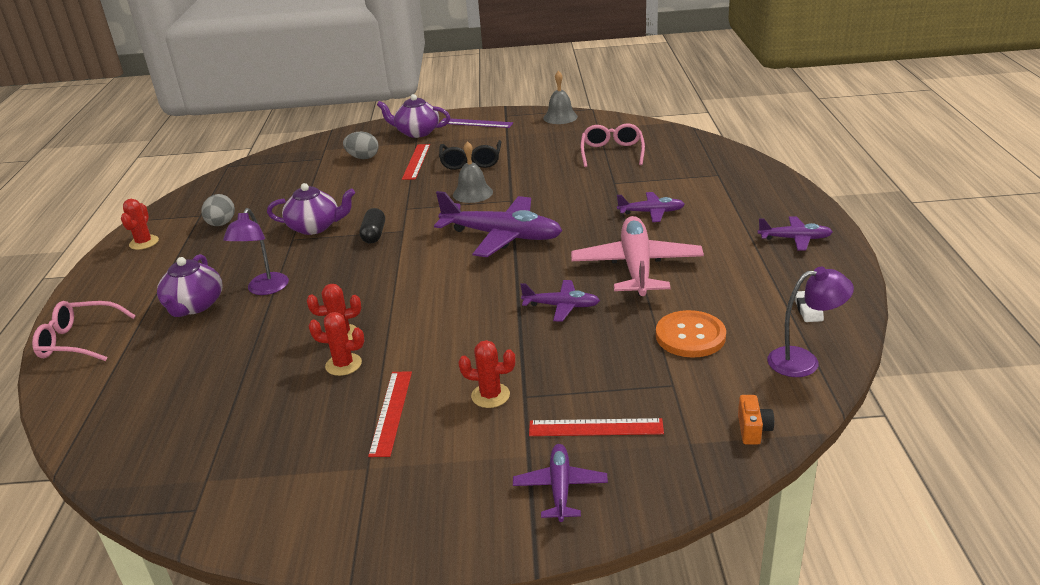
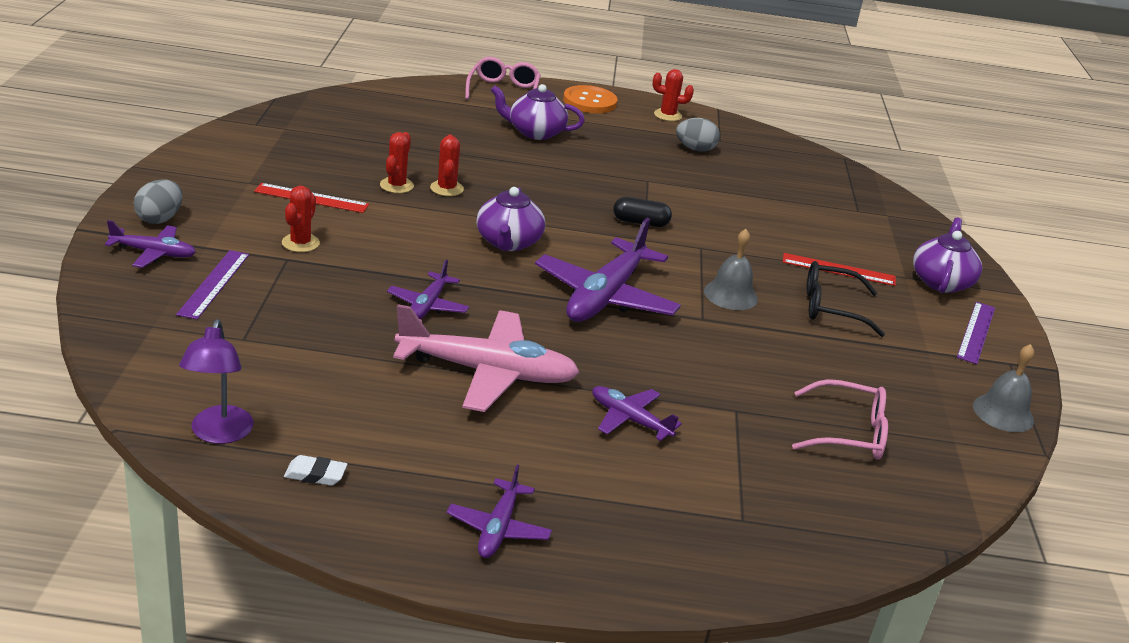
camera: 90 degrees right, 0 degrees up
(265, 289) = (548, 162): purple lamp -> none
(315, 227) = (671, 193): purple teapot -> purple teapot (508, 242)
(363, 157) = (857, 236): grey egg -> grey egg (160, 219)
(595, 427) = (214, 284): red ruler -> purple ruler
(651, 212) = (629, 419): purple plane -> purple plane turned 120 degrees clockwise
(690, 336) = (318, 371): orange button -> orange button (590, 101)
(753, 430) = (139, 365): orange camera -> none

